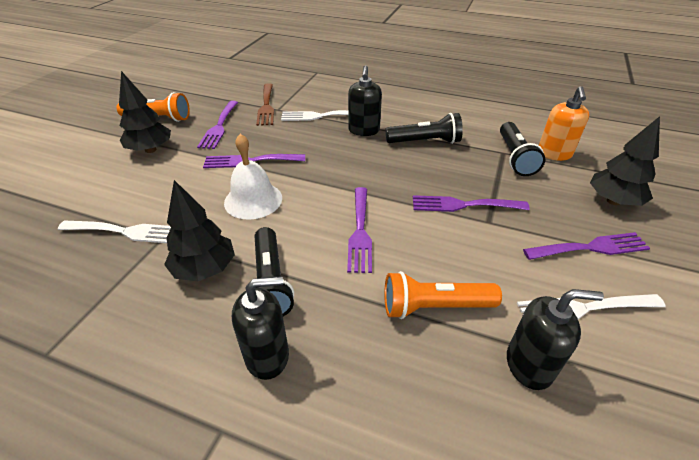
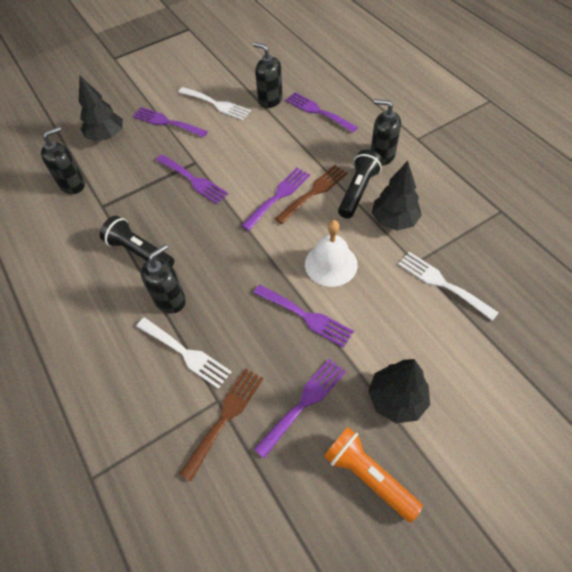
camera: 140 degrees left, 15 degrees up
(324, 255) = (314, 192): none -> brown fork
(434, 307) = (282, 137): orange flashlight -> none
(434, 388) = (318, 111): none -> purple fork
(515, 157) = (102, 197): black flashlight -> none
(554, 154) = (73, 184): orange soap dispenser -> black soap dispenser

